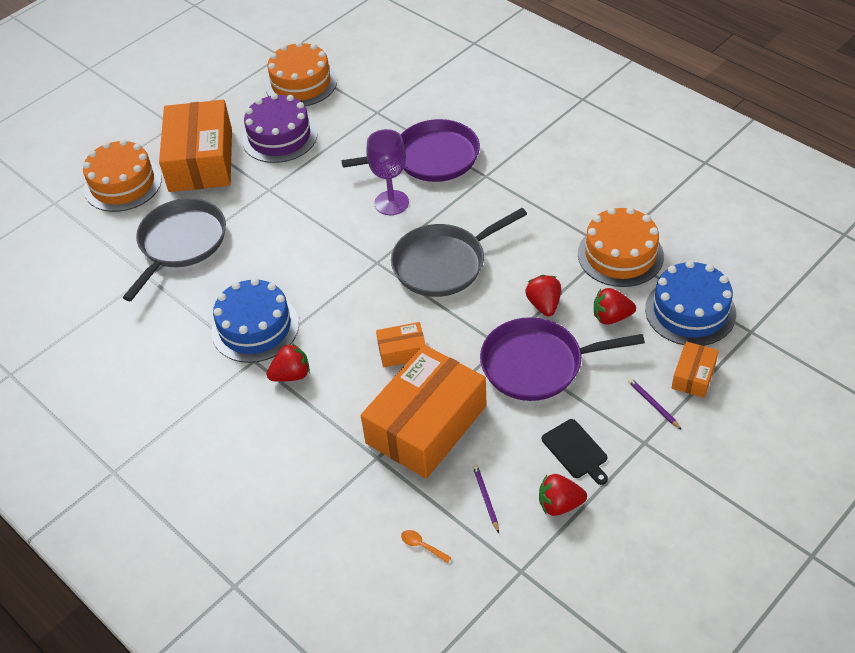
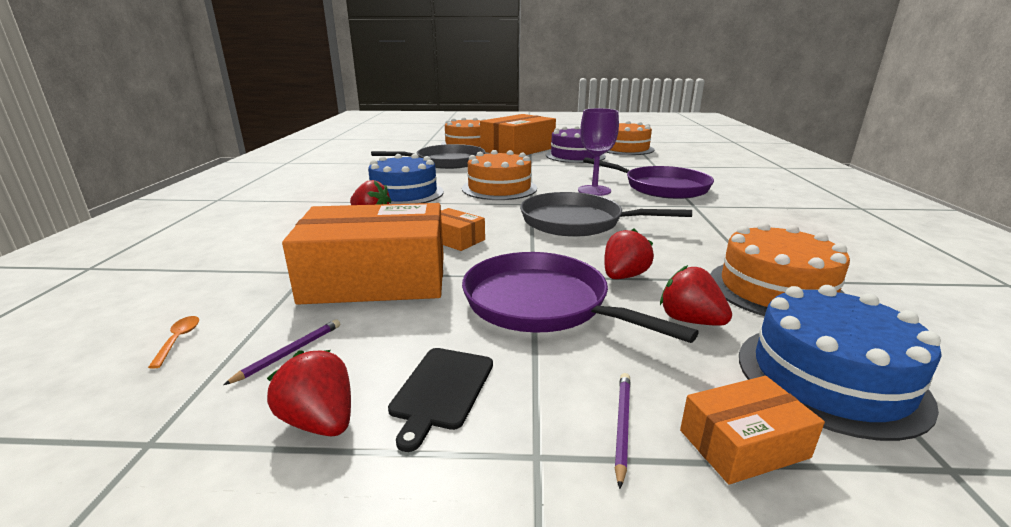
camera: 45 degrees right, 25 degrees down
(315, 257) = (499, 188): none -> orange cake

